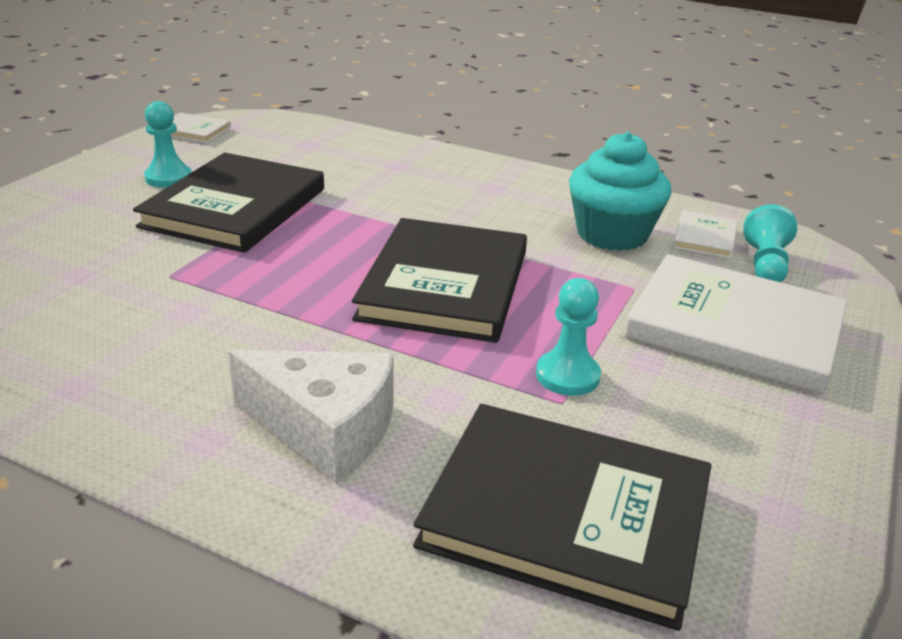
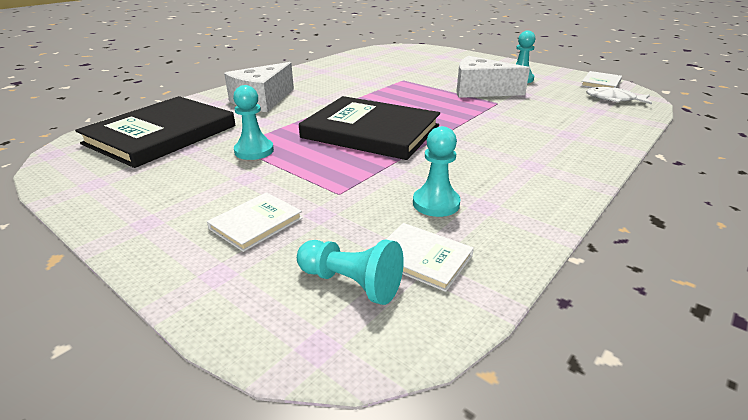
camera: 105 degrees right, 0 degrees up
(235, 208) = (480, 91): black book -> white cheese
(266, 132) = (614, 99): none -> white fish
(612, 234) = (436, 203): turquoise cupcake -> turquoise pawn
(734, 328) = (256, 223): white book -> white book, size x0.45

